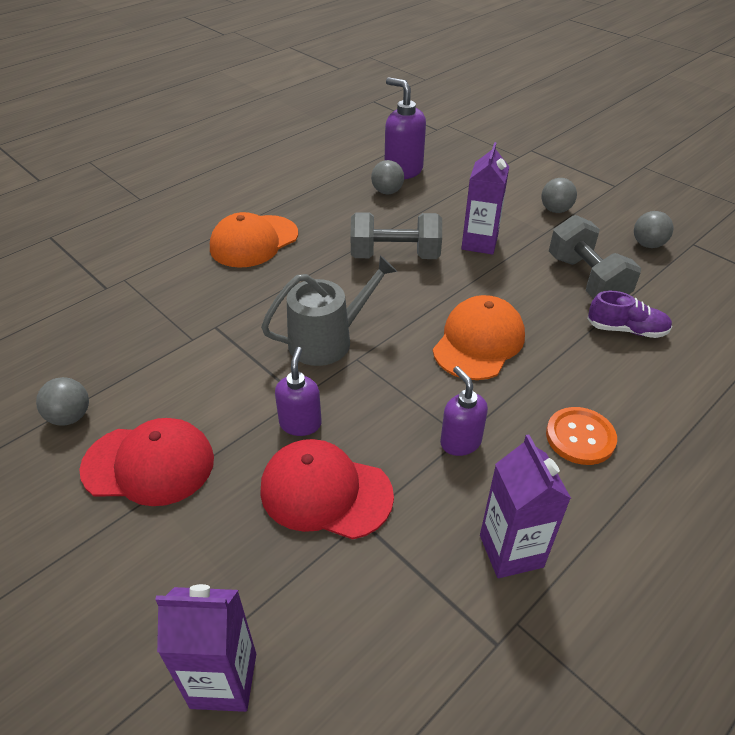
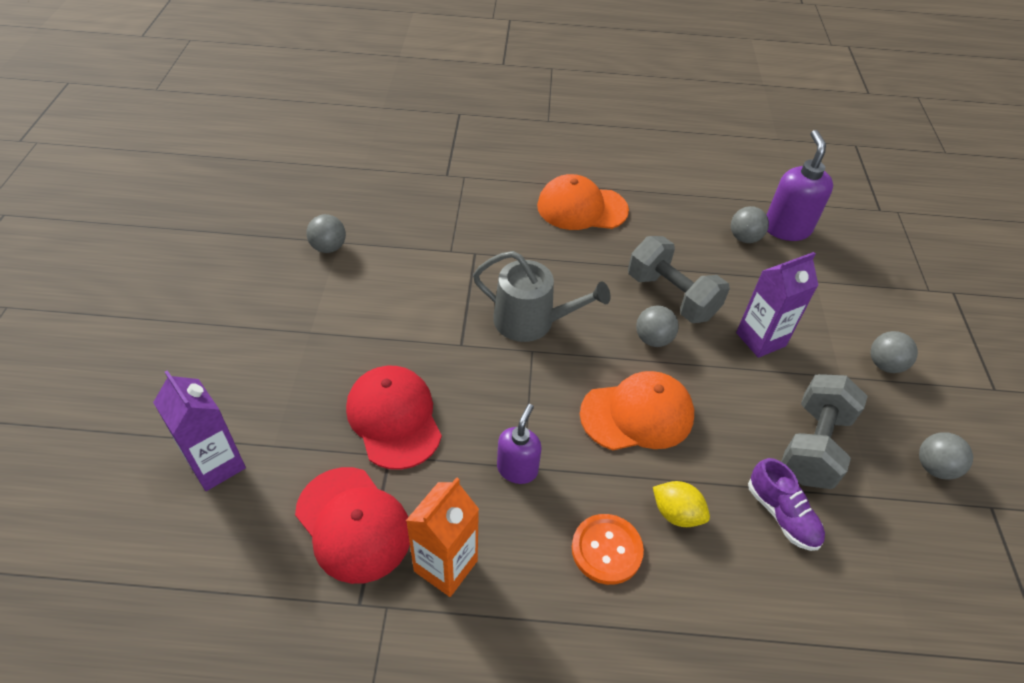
camera: 45 degrees right, 5 degrees up
(149, 464) = (330, 312): red cap -> red cap (353, 524)
(300, 423) = (438, 362): purple soap dispenser -> none
(421, 290) = (653, 339): none -> grey ball
(511, 551) = (445, 566): purple carton -> orange carton
(581, 379) = (676, 513): none -> yellow lemon

